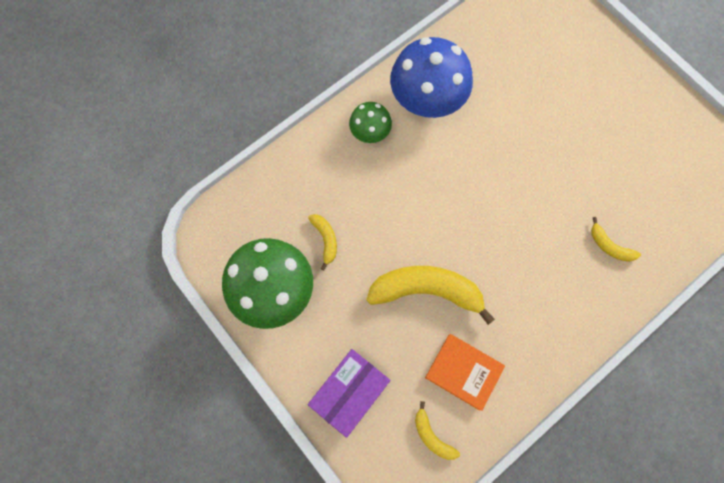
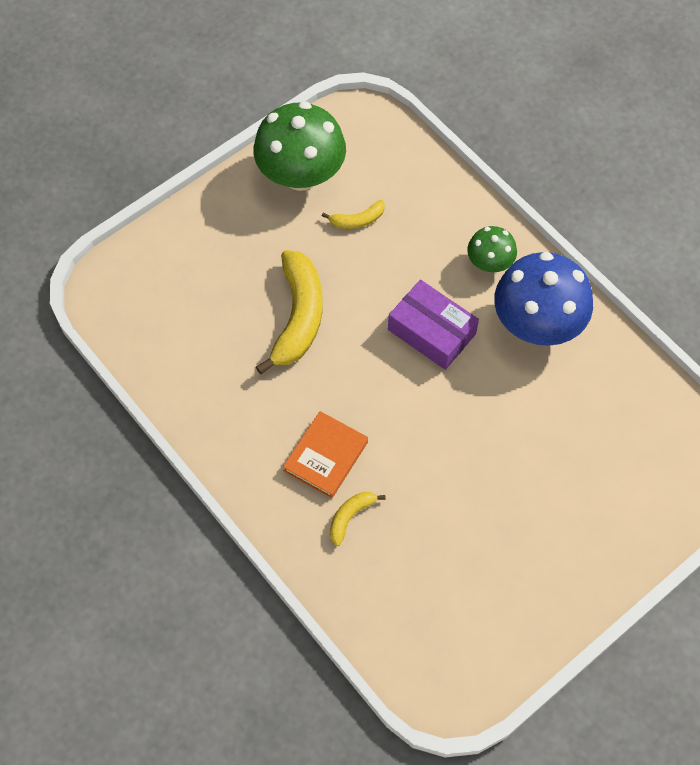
camera: 90 degrees right, 10 degrees down
(349, 393) = (192, 244): purple box -> purple box (431, 332)
(432, 436) = (143, 318): yellow banana -> none
(463, 372) = (207, 350): orange book -> orange book (325, 456)

